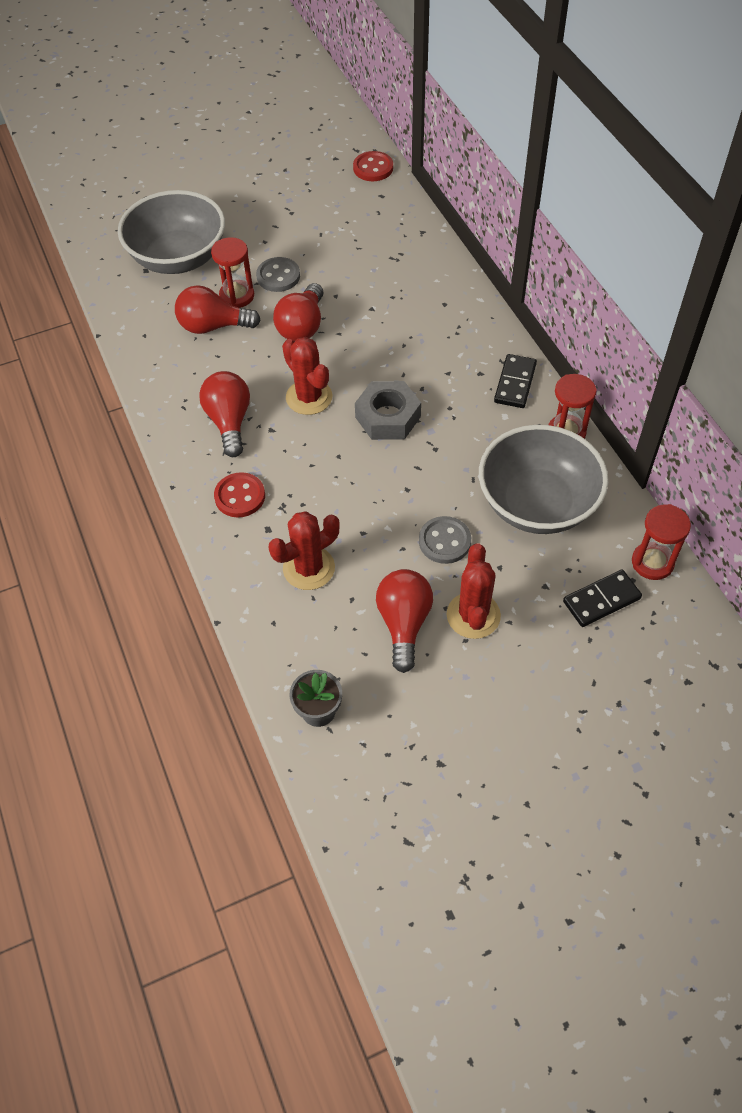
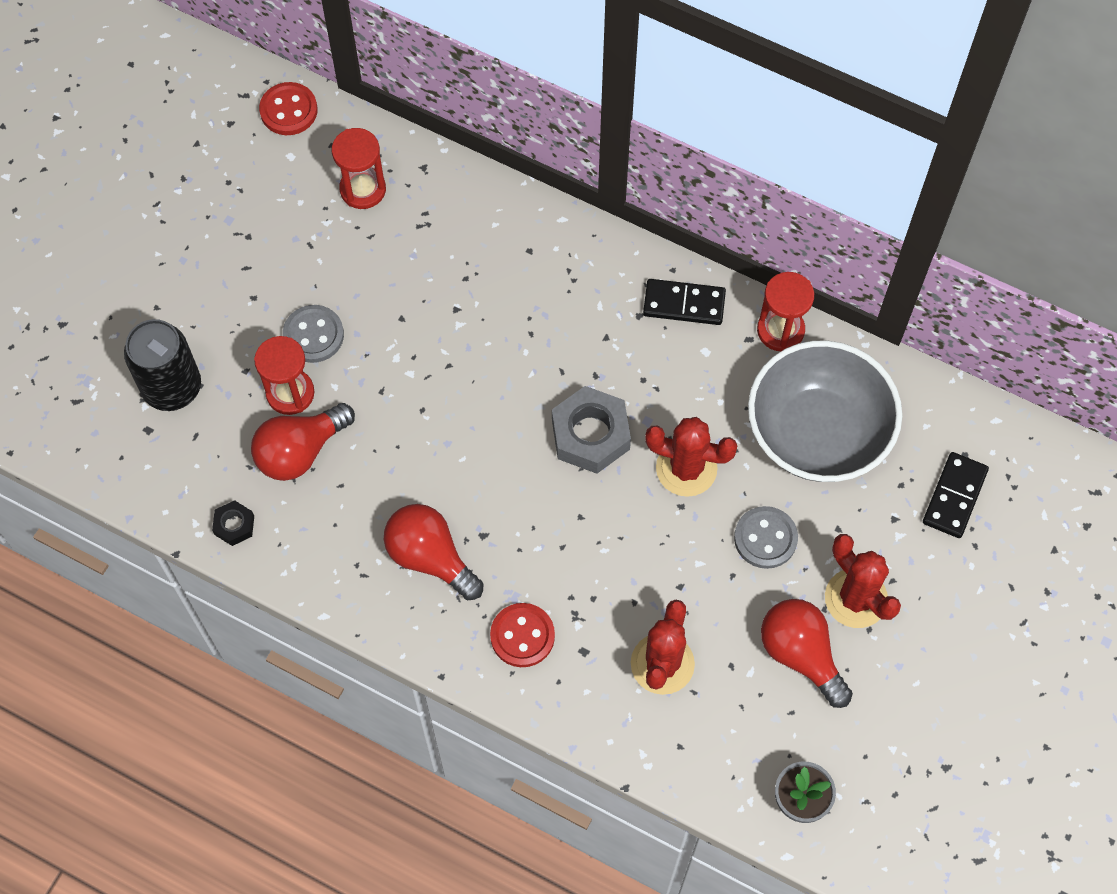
camera: 40 degrees left, 10 degrees up
(141, 340) = (234, 525): none -> black nut
(178, 258) = (172, 387): grey bowl -> black can
(302, 326) = (400, 383): red light bulb -> none
(309, 397) = (488, 468): red cactus -> red cactus (686, 468)
(515, 383) = (684, 304): black domino -> black domino turned 60 degrees counterclockwise
(652, 562) = (968, 423): red hourglass -> red hourglass (363, 189)

